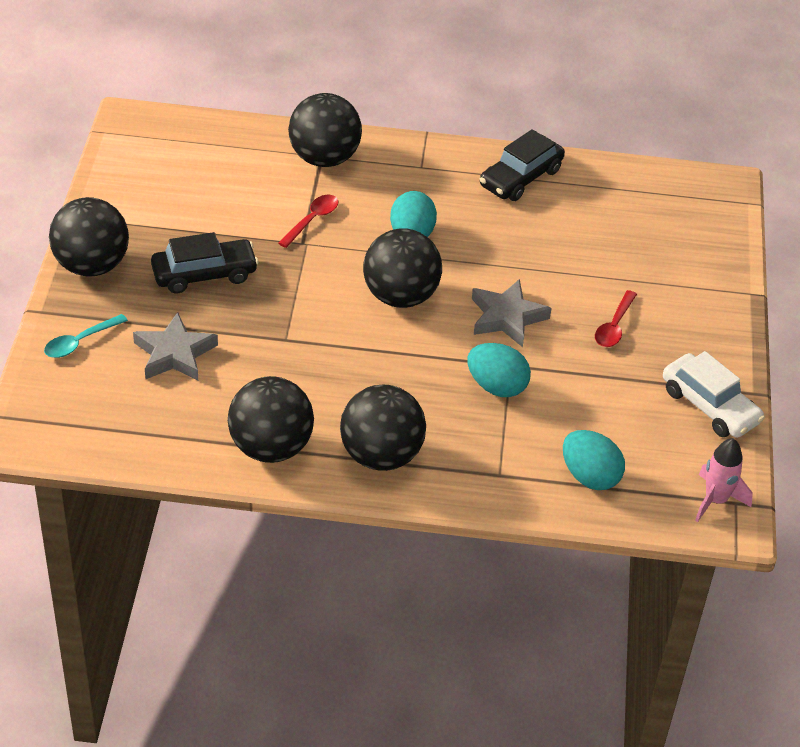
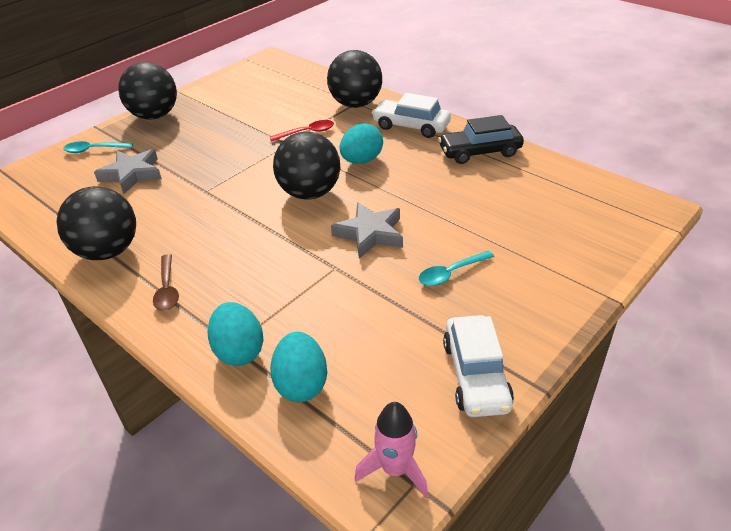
camera: 40 degrees right, 5 degrees down
(204, 274) = (206, 140): black car -> none
(381, 455) = (167, 289): black ball -> brown spoon
(418, 169) = (411, 126): none -> white car
(496, 386) = (307, 278): turquoise egg -> turquoise egg (239, 351)
(614, 326) = (451, 273): red spoon -> turquoise spoon

